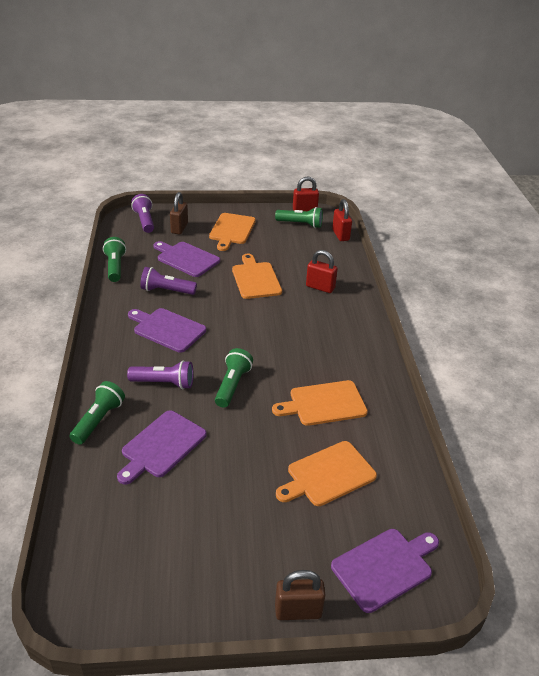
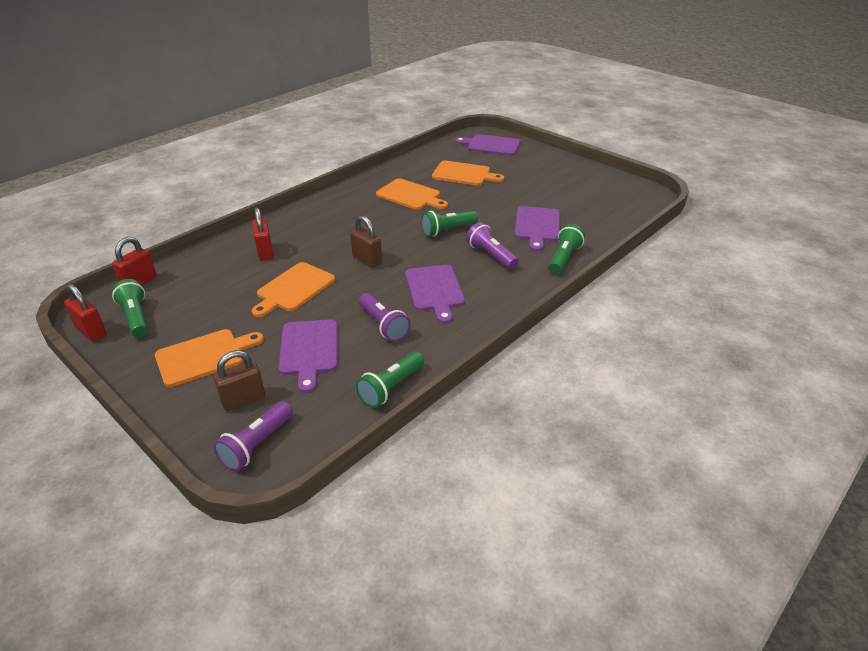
camera: 130 degrees left, 0 degrees up
(98, 420) = (563, 258): green flashlight -> green flashlight turned 135 degrees clockwise
(161, 446) = (537, 226): purple cutting board -> purple cutting board turned 105 degrees clockwise
(298, 611) = (547, 153): brown padlock -> brown padlock (367, 260)

